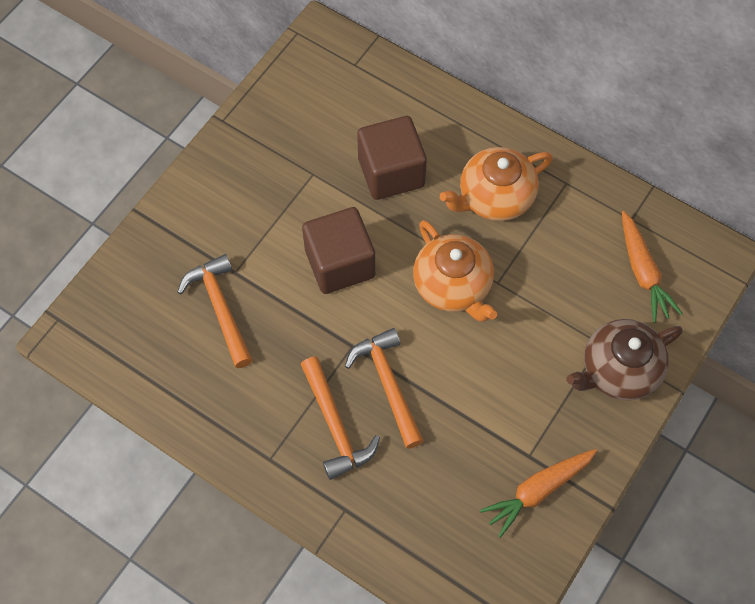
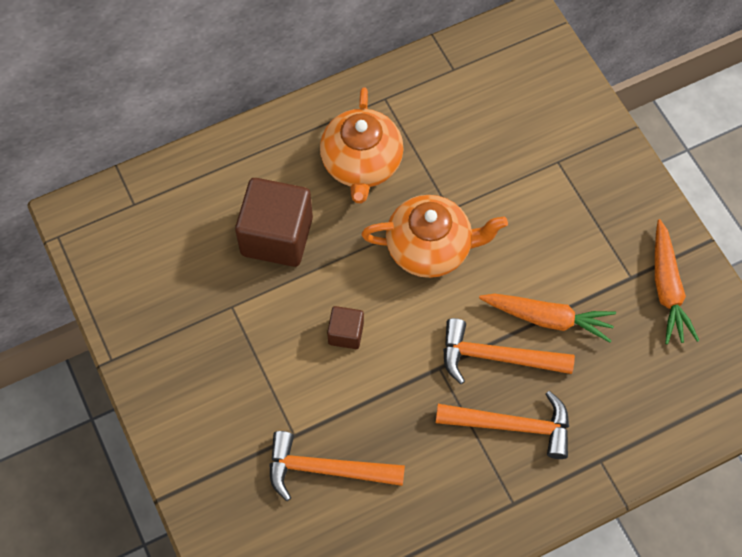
camera: 60 degrees left, 0 degrees up
(340, 263) = (346, 333): brown cube -> brown cube, size x0.49
(618, 370) = (590, 162): brown teapot -> none
(643, 272) = (510, 90): orange carrot -> orange carrot (548, 318)

